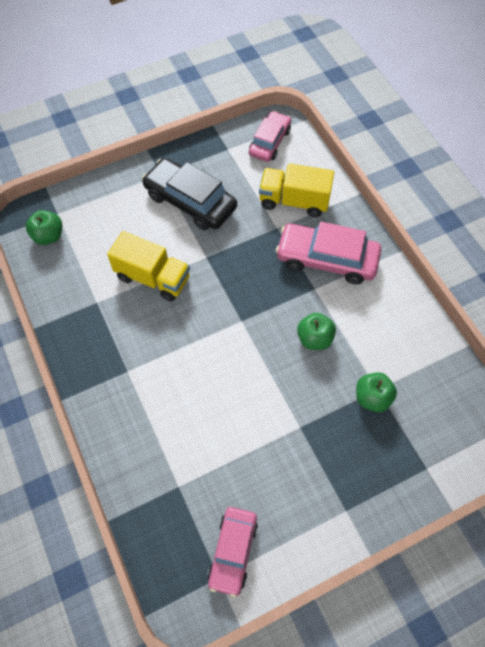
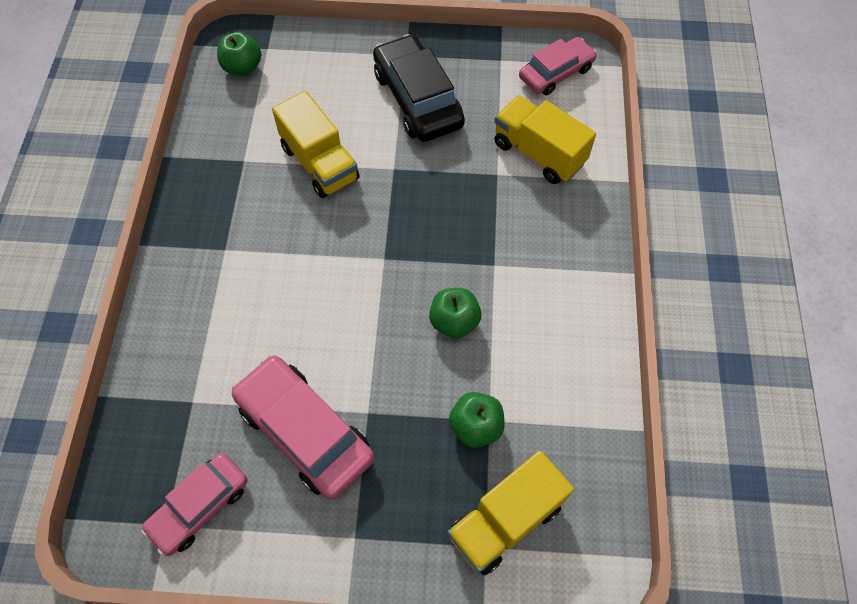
camera: 30 degrees right, 0 degrees up
(327, 259) = (532, 238): pink car -> pink car (305, 431)
(428, 445) = (505, 521): none -> yellow truck

